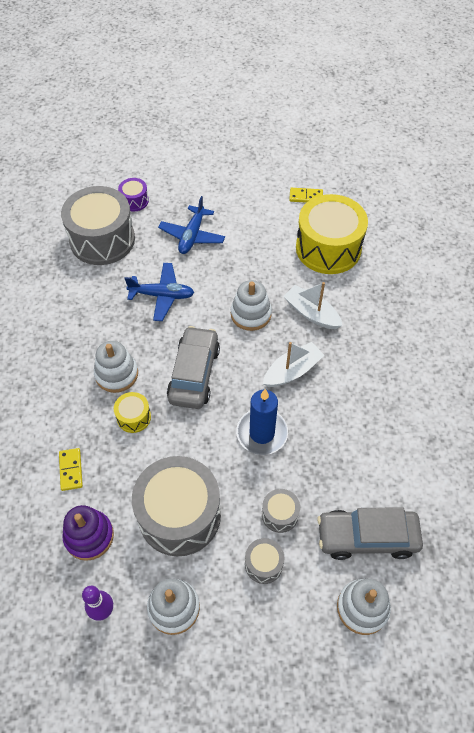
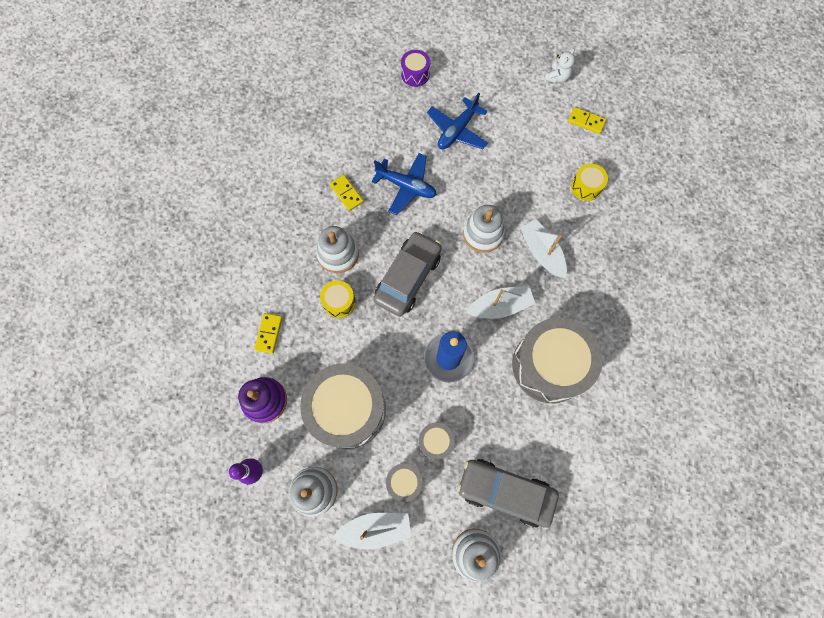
camera: 20 degrees right, 15 degrees up
(102, 239) = (370, 108): grey drum -> grey drum (549, 365)
(105, 318) = (346, 193): none -> yellow domino
(252, 622) = (375, 529): none -> white boat
(265, 169) = (557, 77): none -> white teddy bear
(328, 248) = (586, 187): yellow drum -> yellow drum, size x0.45

